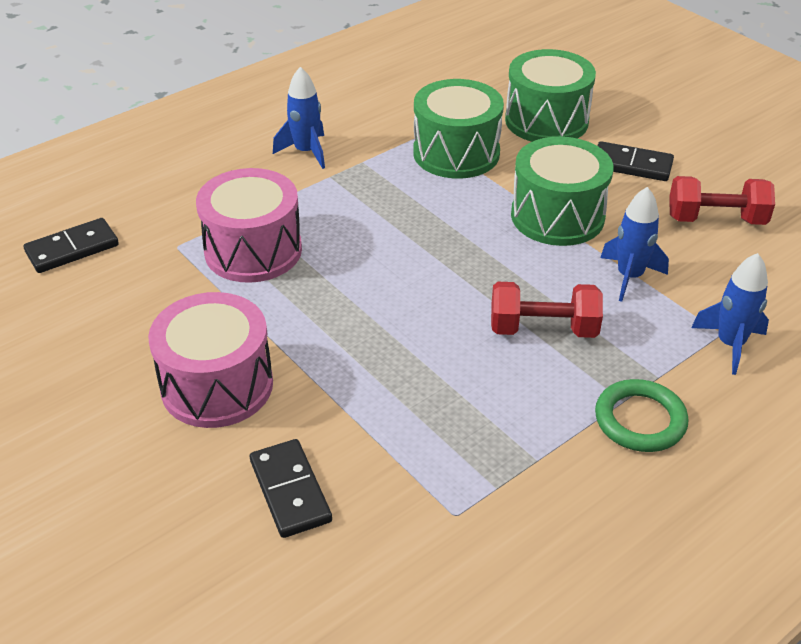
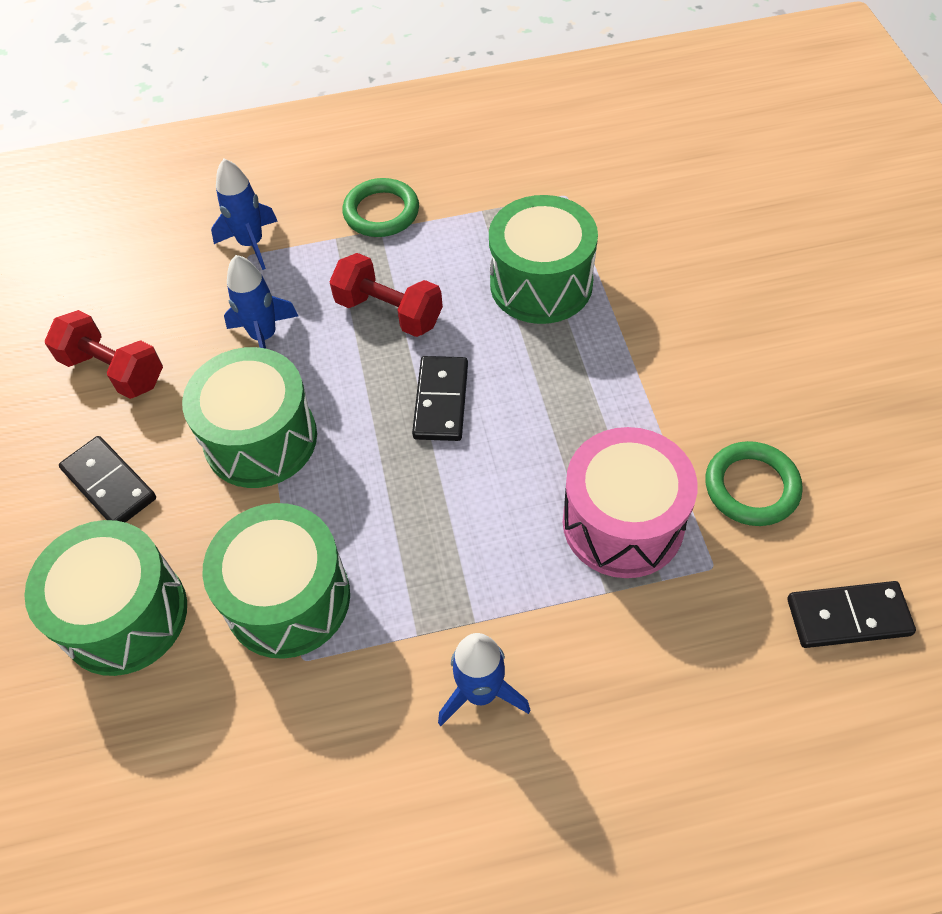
camera: 150 degrees left, 15 degrees up
(158, 300) = (751, 487): none -> green ring
(217, 385) = (713, 360): pink drum -> none
(290, 491) = (680, 249): black domino -> black domino (441, 401)
(420, 402) = (541, 284): none -> green drum

